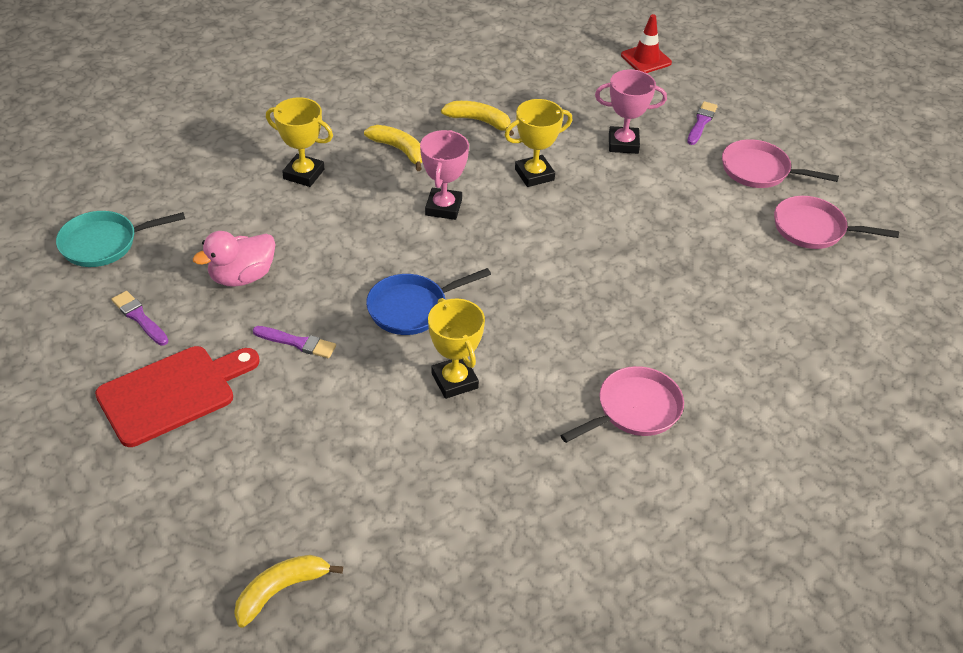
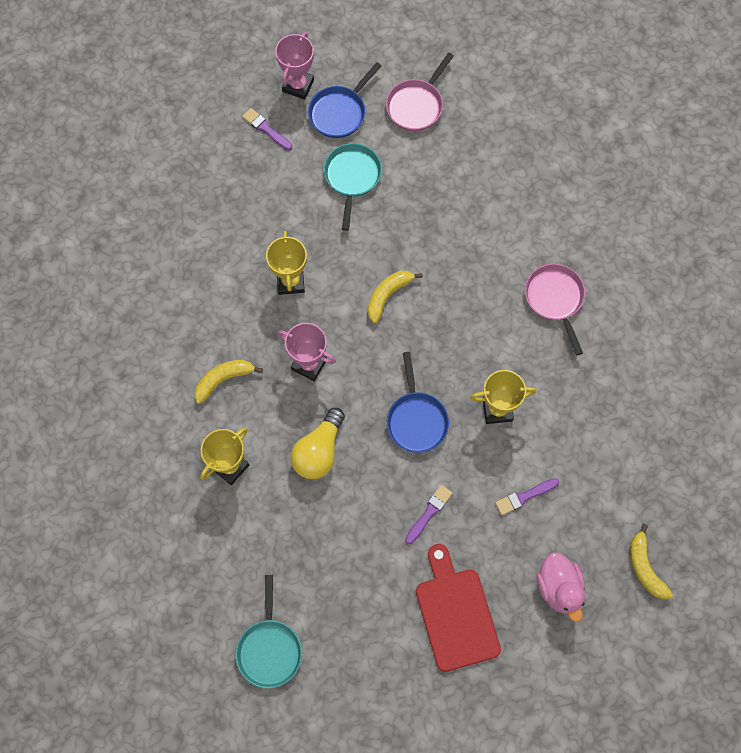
camera: 70 degrees left, 25 degrees up
(139, 317) = (368, 629): purple brush -> purple brush (524, 496)
(242, 276) = (344, 541): pink duck -> pink duck (559, 588)
(343, 235) = (319, 451): none -> yellow light bulb
(479, 121) = (205, 303): yellow banana -> yellow banana (388, 295)
(623, 144) = (274, 199): pink trophy -> pink trophy (298, 86)
(646, 59) = (164, 136): red traffic cone -> none
(686, 196) = (352, 178): none -> turquoise pan
(760, 171) = (340, 112): pink pan -> blue pan

